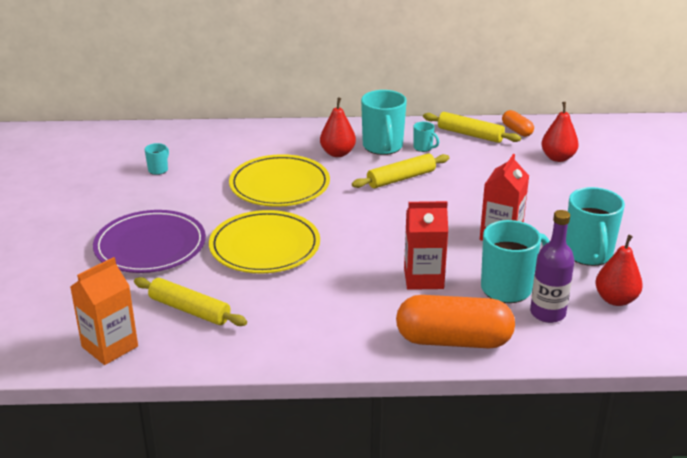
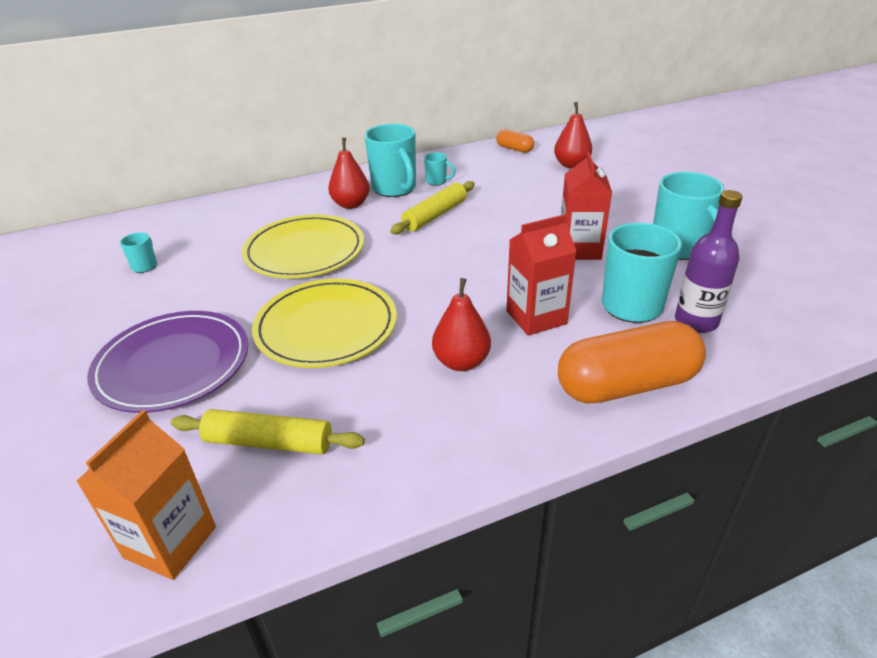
camera: 20 degrees left, 5 degrees up
(470, 134) = (473, 161): yellow rolling pin -> none
(615, 299) = (746, 288): red pear -> red pear (461, 362)

